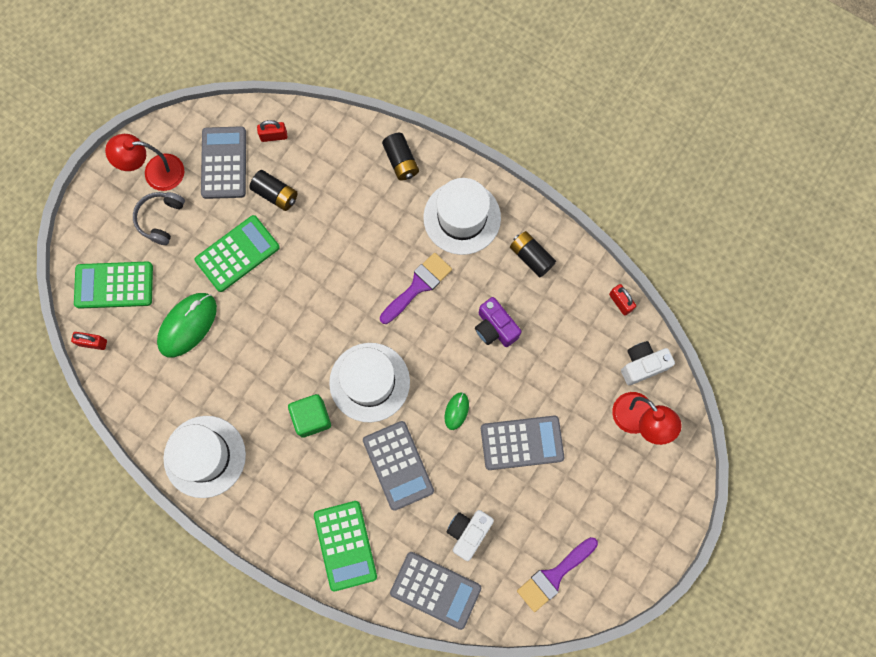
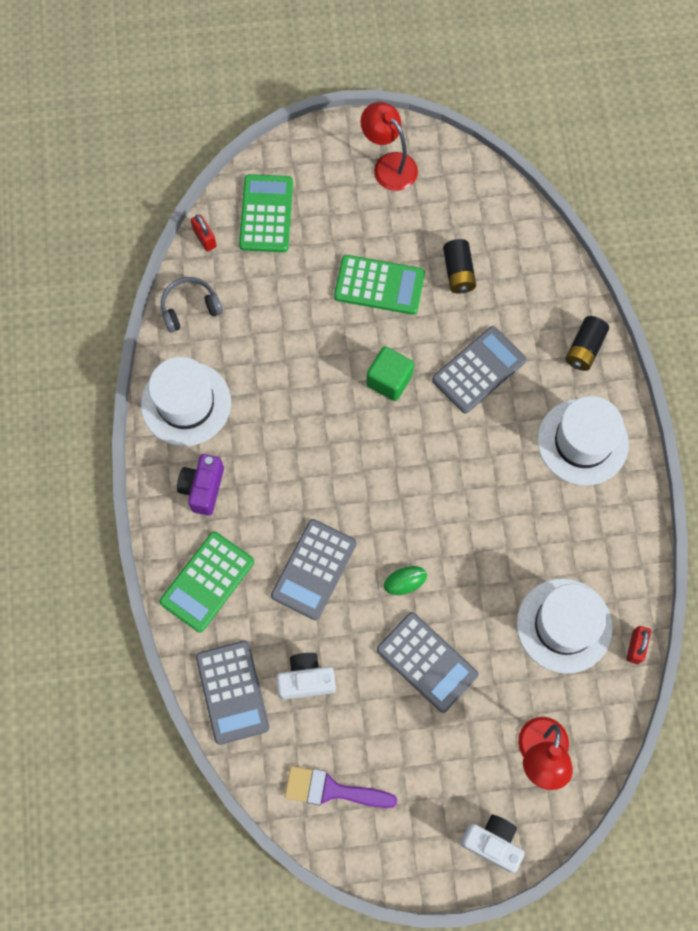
camera: 50 degrees right, 5 degrees down
(114, 285) = (266, 214): green calculator -> green calculator turned 45 degrees clockwise
(160, 219) = (353, 202): grey headphones -> grey headphones (190, 308)
(187, 325) = (283, 298): green mouse -> none
(224, 163) = (447, 210): grey calculator -> grey calculator (478, 370)
(274, 136) = (507, 228): red padlock -> none
(312, 418) = (292, 462): green cube -> green cube (389, 380)
(369, 382) = (365, 485): white hat -> white hat (564, 625)
(418, 286) = (487, 455): purple brush -> none
(495, 328) = (509, 553): purple camera -> purple camera (203, 488)
(531, 257) = (603, 532): black battery -> none
(642, 365) = (595, 715): white camera -> white camera (492, 842)

